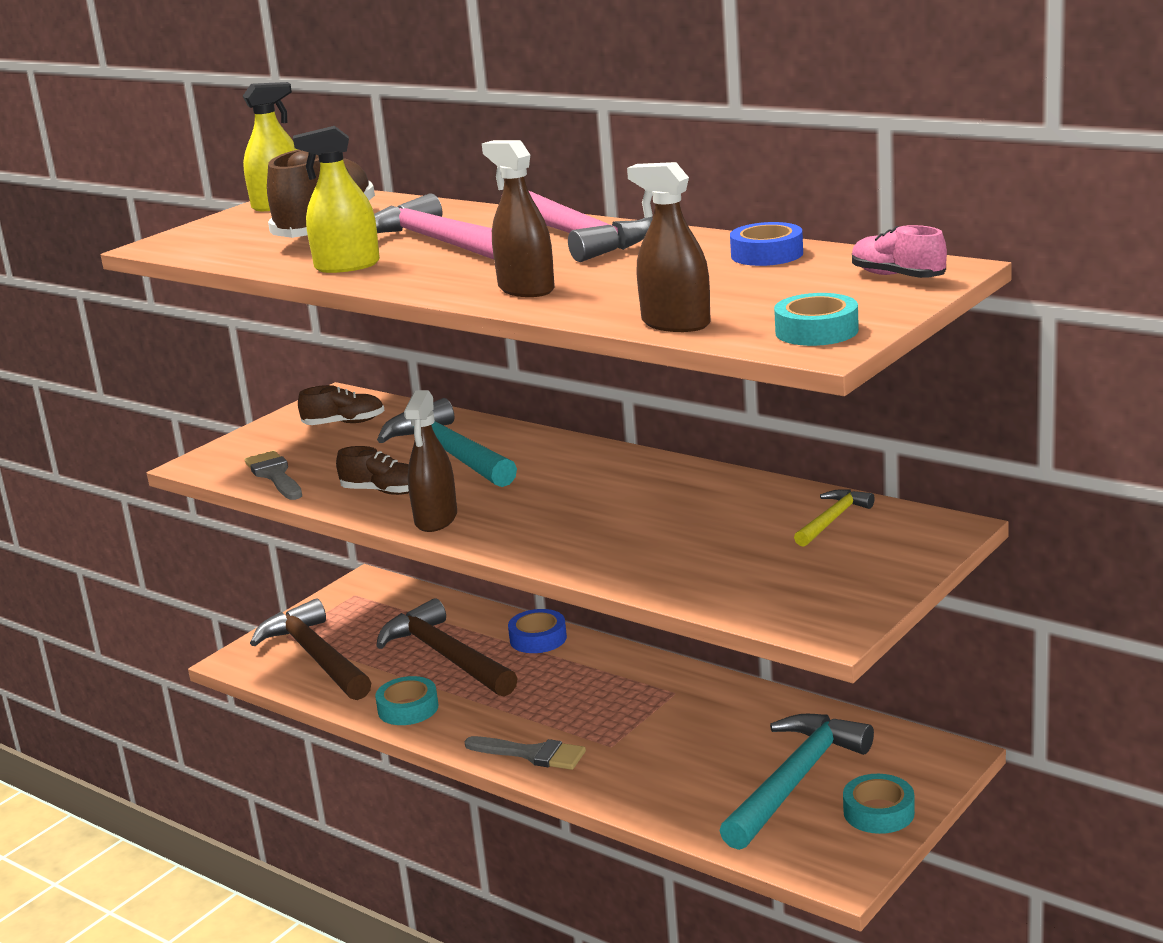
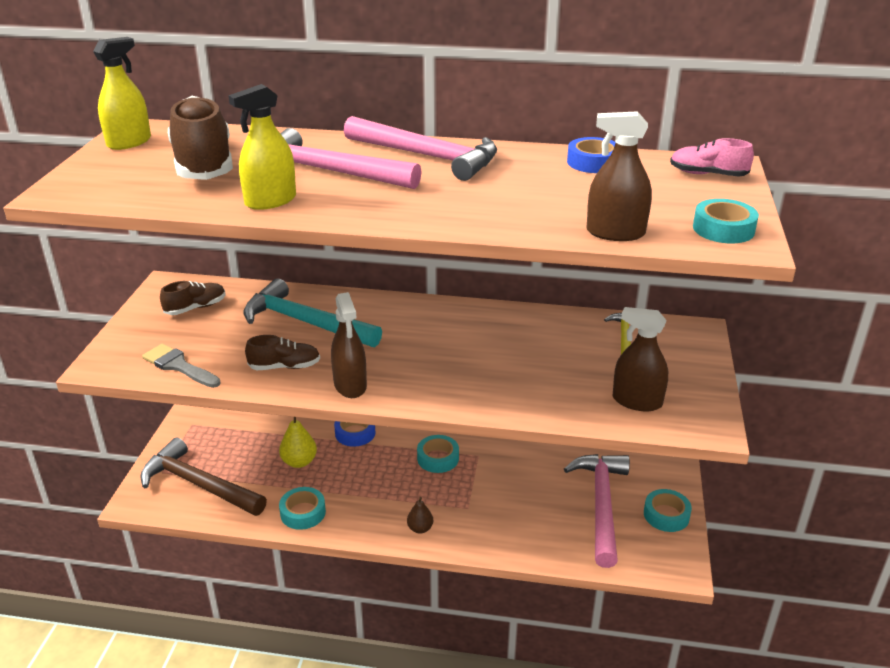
camera: 30 degrees left, 10 degrees up
(446, 656) = (299, 462): brown hammer -> yellow pear
(526, 289) = (455, 211): brown spray bottle -> brown spray bottle (637, 401)
(532, 754) = (420, 528): grey brush -> brown pear
(619, 685) = (438, 458): none -> turquoise tape
(795, 781) = (601, 505): turquoise hammer -> pink hammer

